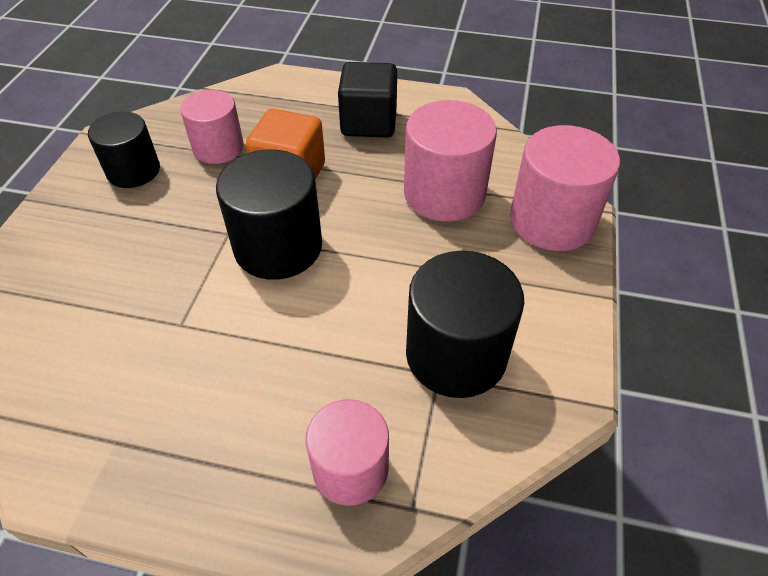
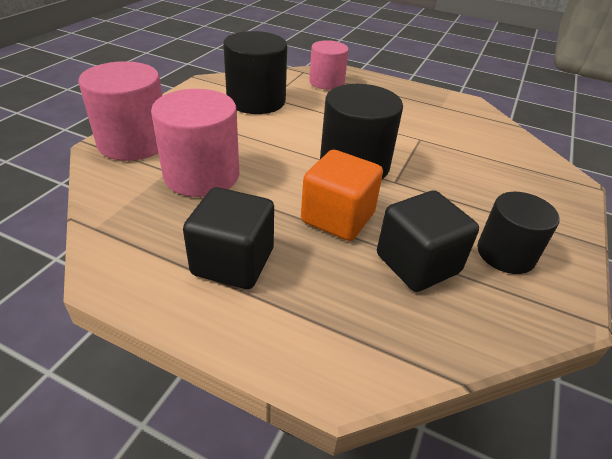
camera: 170 degrees left, 10 degrees down
(218, 148) = (417, 263): pink cylinder -> black cube

